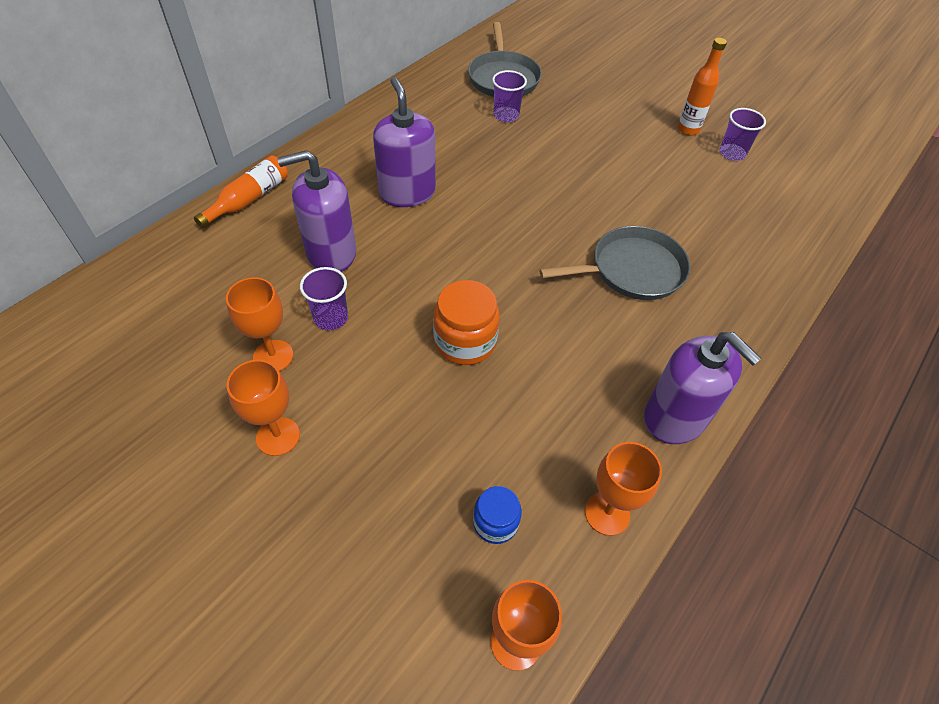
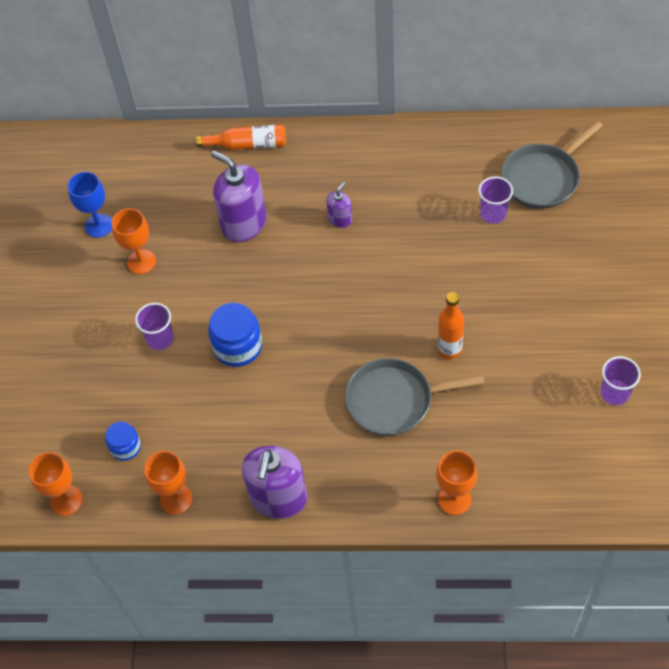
camera: 60 degrees right, 5 degrees up
(180, 364) = (99, 225): none -> blue goblet
(278, 436) = (94, 308): orange goblet -> orange goblet (454, 499)
(331, 318) = (193, 266): purple cup -> purple cup (160, 339)
(407, 193) = (340, 219): purple soap dispenser -> purple soap dispenser, size x0.50
(465, 341) = (238, 346): orange jar -> blue jar
(632, 270) = (394, 400): grey pan -> grey pan turned 135 degrees clockwise
(688, 129) = (615, 344): orange bottle -> orange bottle (449, 349)

